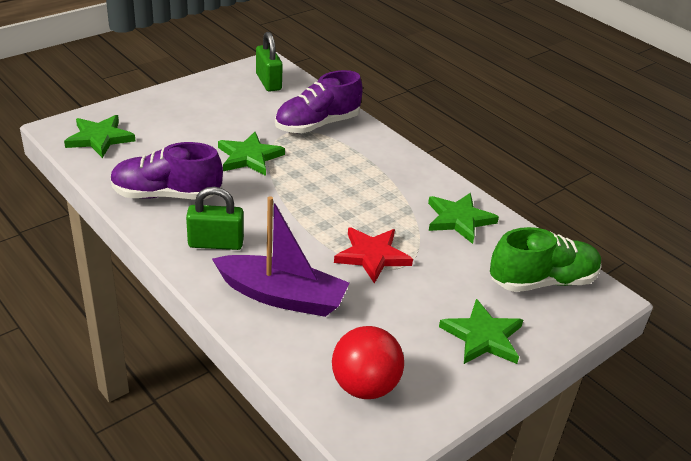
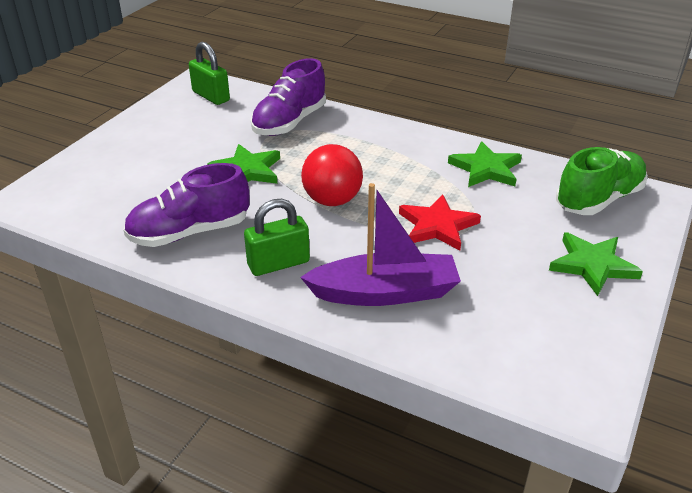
camera: 20 degrees left, 0 degrees up
(100, 138) = (73, 198): green star -> none
(364, 386) = (531, 350): red ball -> red ball (332, 200)

